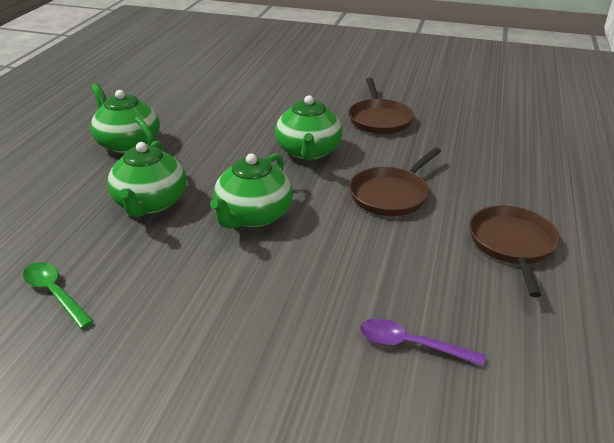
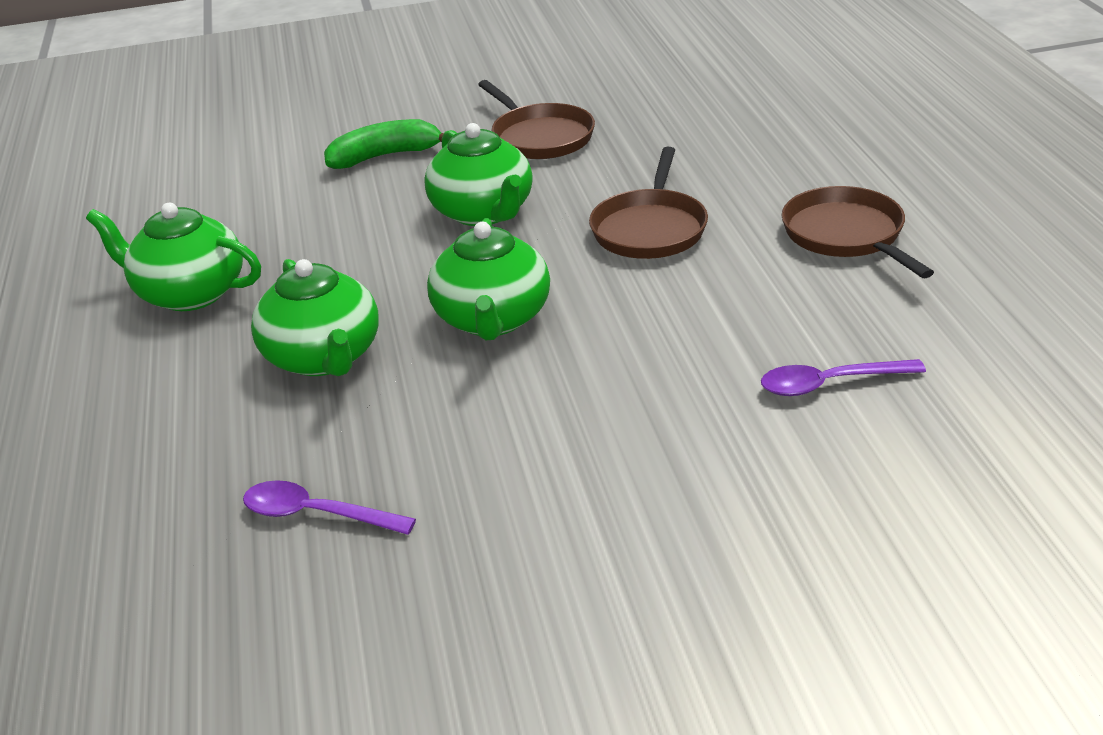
camera: 25 degrees left, 0 degrees up
(55, 293) = (317, 514): green spoon -> purple spoon
(289, 104) = (385, 156): none -> green banana

